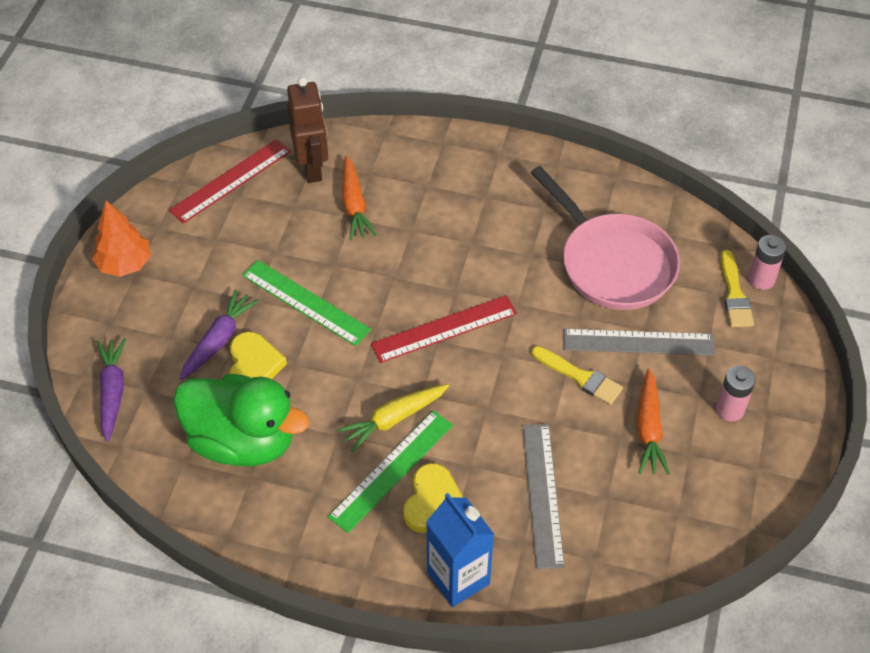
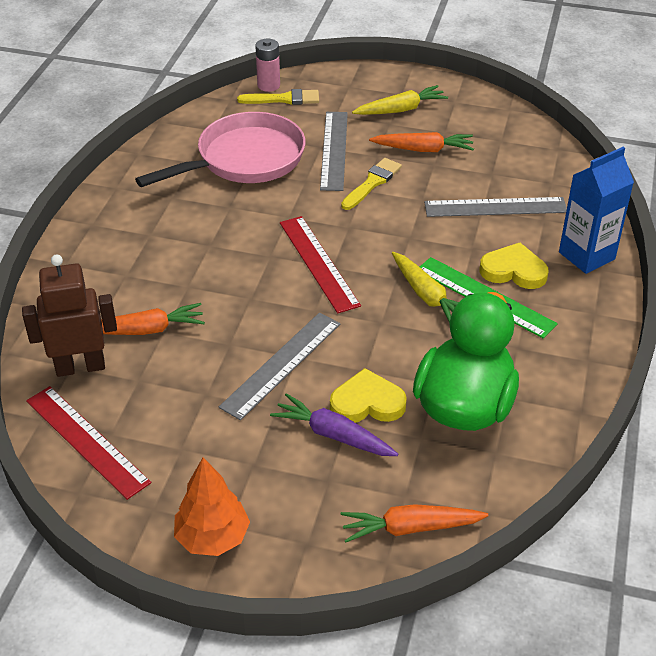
camera: 90 degrees left, 10 degrees down
(113, 392) = (410, 528): purple carrot -> orange carrot
(305, 302) = (281, 364): green ruler -> grey ruler
(730, 409) = (400, 109): pink battery -> yellow carrot

